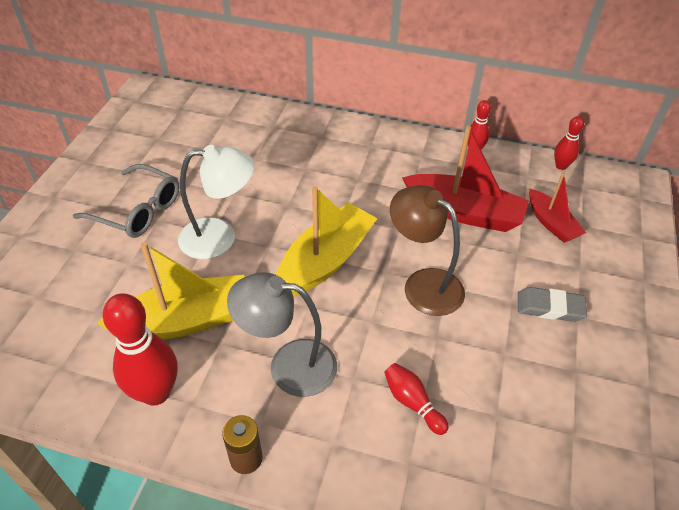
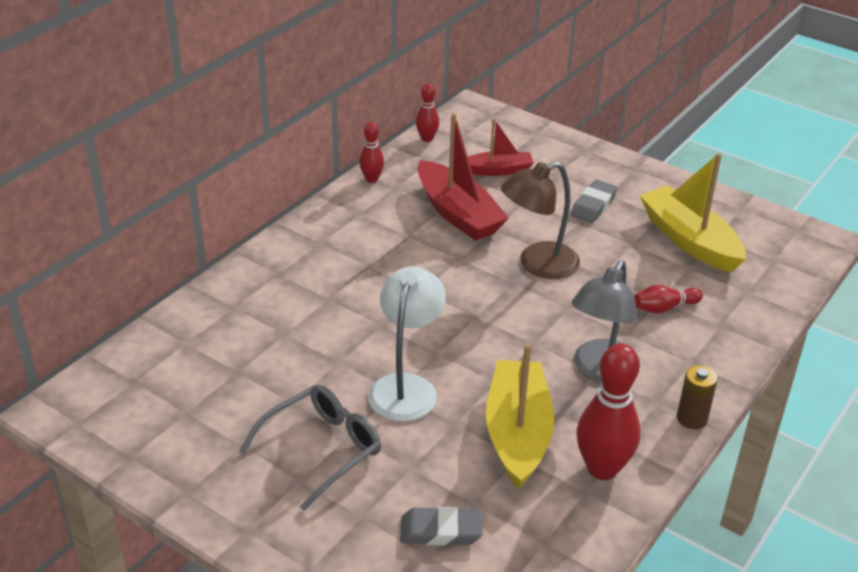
camera: 70 degrees left, 10 degrees down
(65, 297) = (441, 531): none -> grey eraser
(325, 261) = (479, 318): yellow boat -> yellow boat (689, 240)
(464, 212) = (458, 213): red boat -> red boat turned 105 degrees clockwise

